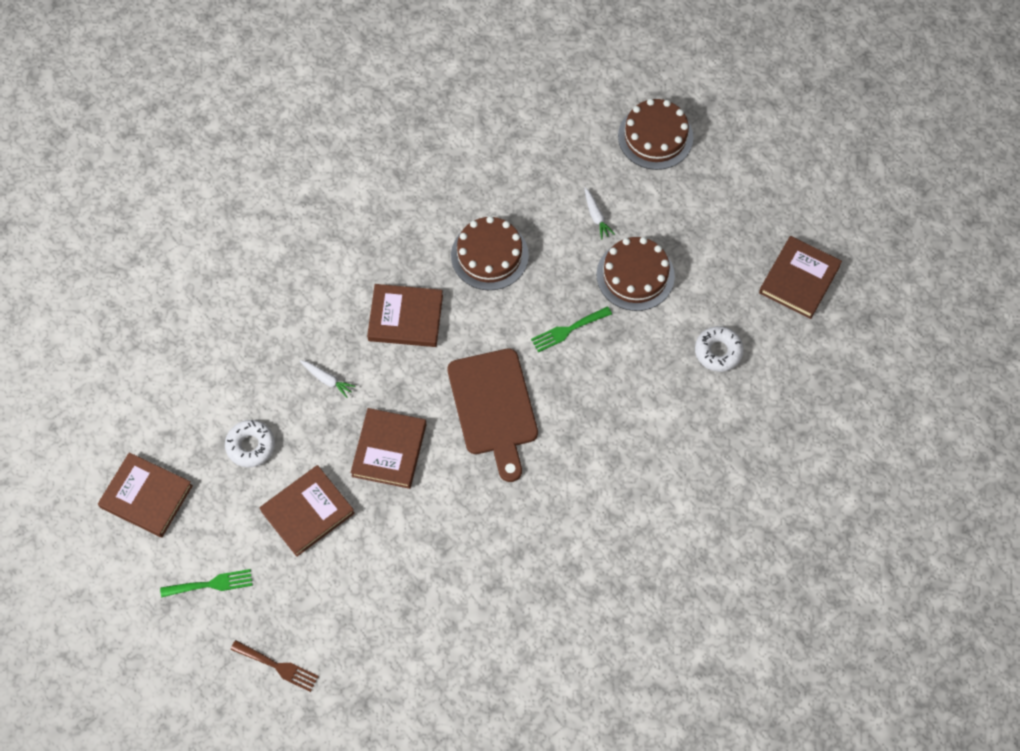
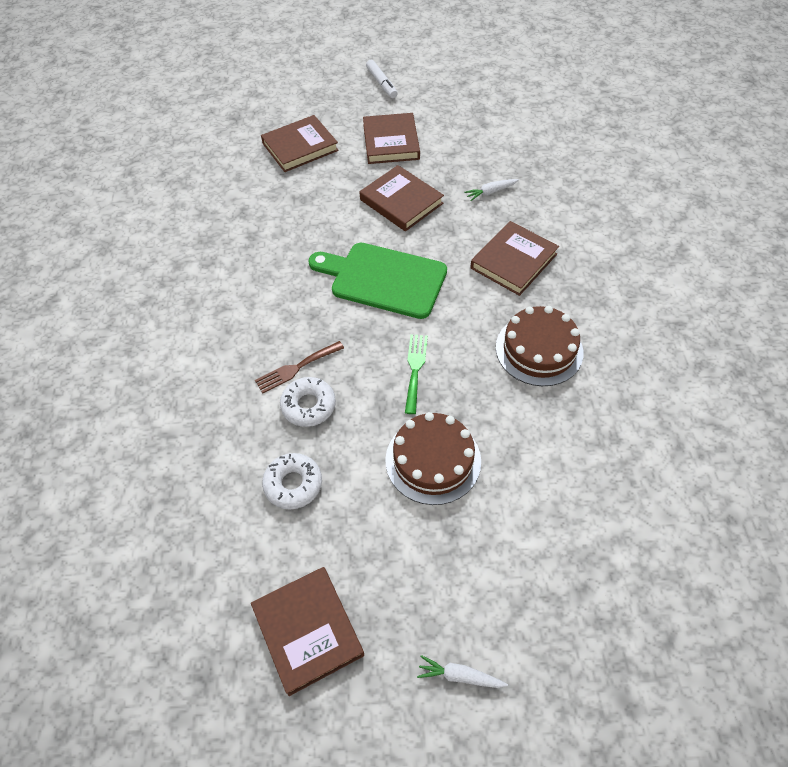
camera: 125 degrees right, 10 degrees down
(146, 496) = (470, 77): brown book -> brown book (300, 147)
(211, 584) = (381, 83): green fork -> white marker
(250, 446) = (467, 134): white donut -> white donut (308, 406)
(278, 666) = (298, 91): brown fork -> brown fork (296, 368)
(493, 407) = (383, 279): brown cutting board -> green cutting board
(596, 216) = (528, 465): white carrot -> white carrot (460, 676)
(655, 136) = (603, 593): brown cake -> none

